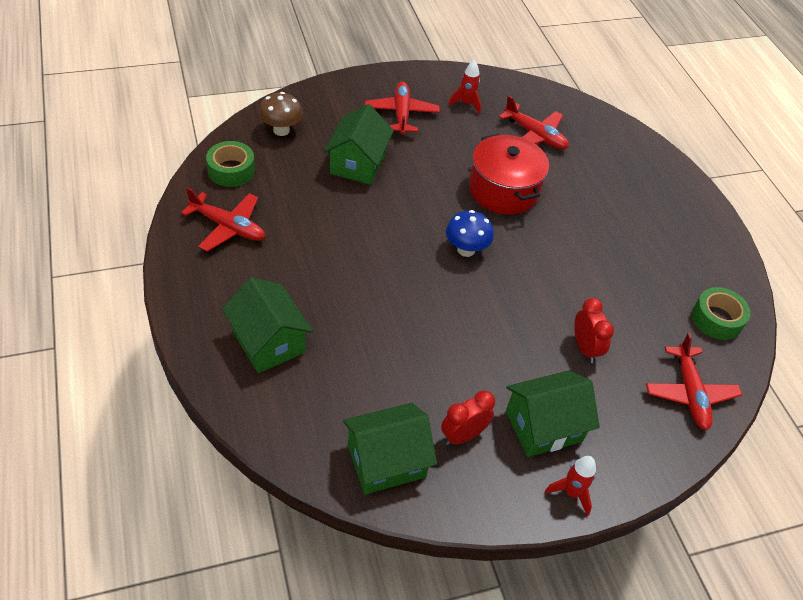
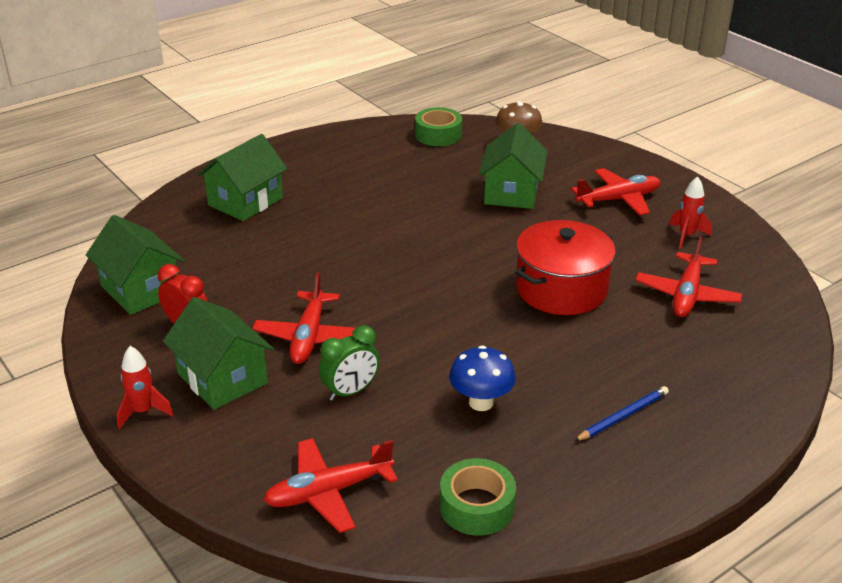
camera: 75 degrees right, 15 degrees down
(228, 227) = (366, 151): red plane -> red plane (309, 337)
(358, 163) = (512, 192): green house -> green house turned 75 degrees counterclockwise
(466, 250) = (441, 281): blue mushroom -> blue mushroom (481, 402)
(585, 348) = (350, 391): red clock -> green clock
(649, 218) = (623, 416): none -> blue pencil

